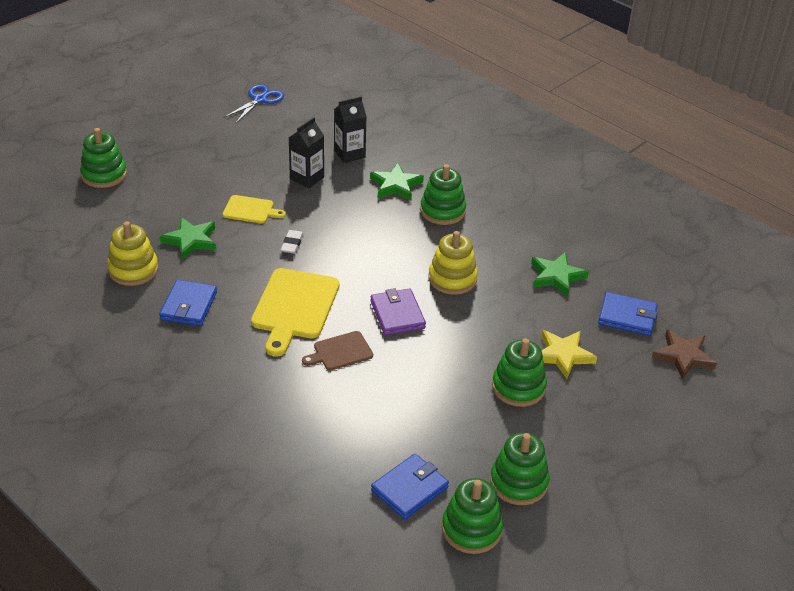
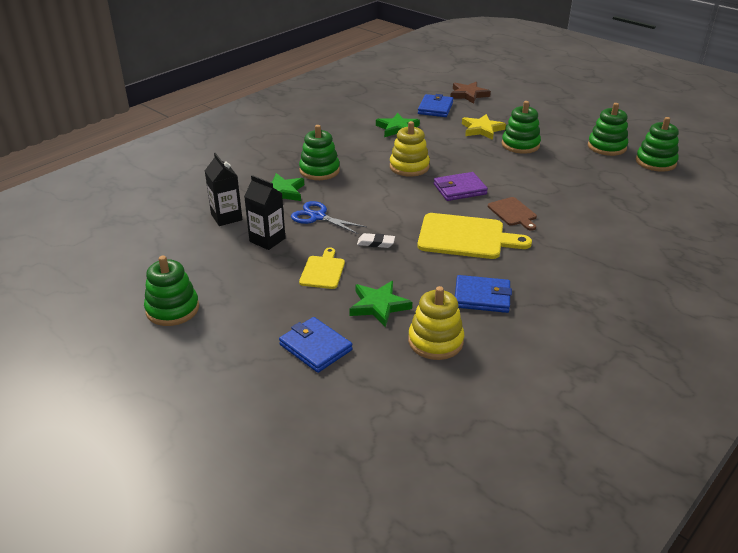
camera: 90 degrees left, 5 degrees down
(104, 175) = (251, 392): green stacking toy -> green stacking toy (172, 309)
(260, 100) = (103, 280): blue scissors -> blue scissors (317, 217)
(409, 489) = (637, 182): blue wallet -> blue wallet (315, 347)

